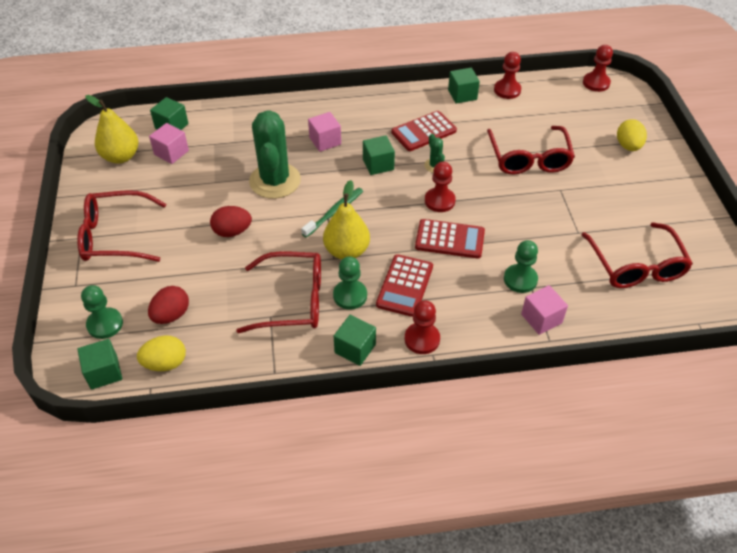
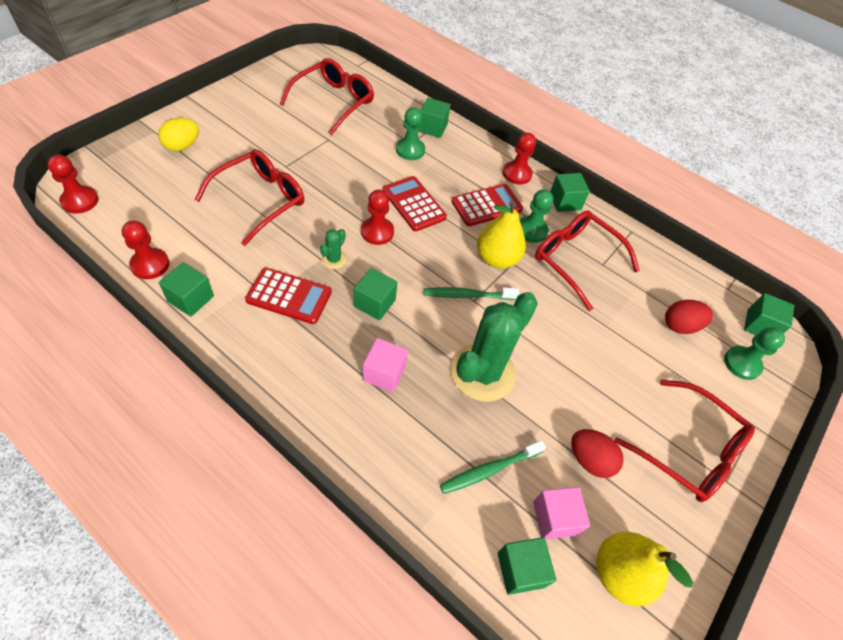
camera: 140 degrees left, 5 degrees up
(165, 363) = (707, 295): yellow egg -> none
(223, 146) = (489, 470): none -> green toothbrush
(232, 231) = (571, 355): red egg -> red egg (589, 460)
(541, 318) = (432, 128): pink cube -> green cube

